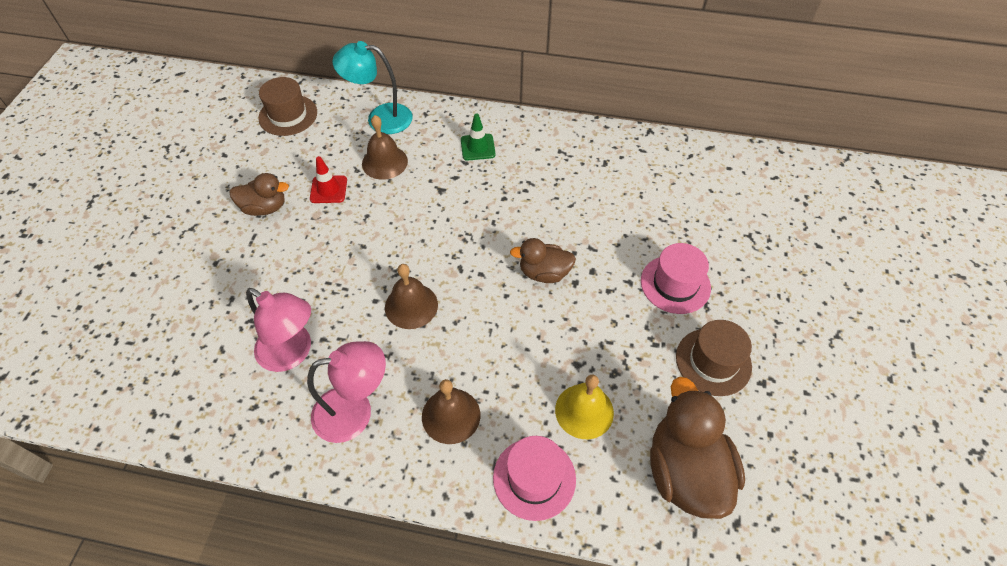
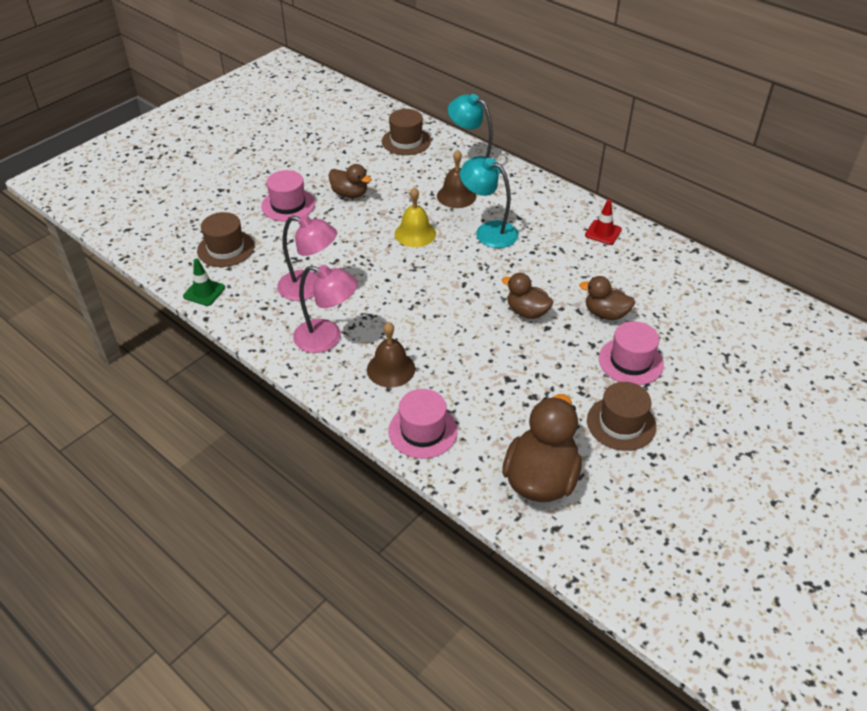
camera: 30 degrees right, 10 degrees down
(155, 346) = (226, 248): none -> brown hat
(199, 252) = (288, 205): none -> pink hat
(292, 353) = (309, 288): pink lamp -> pink lamp turned 45 degrees counterclockwise
(328, 189) = (402, 199): red traffic cone -> red traffic cone (603, 232)
(411, 306) = (410, 293): brown bell -> none
(445, 193) = (488, 232): none -> turquoise lamp
(477, 147) = (537, 211): green traffic cone -> green traffic cone (204, 292)
(584, 411) = (491, 409): yellow bell -> yellow bell (415, 233)
(618, 239) = (605, 313): none -> brown duck

